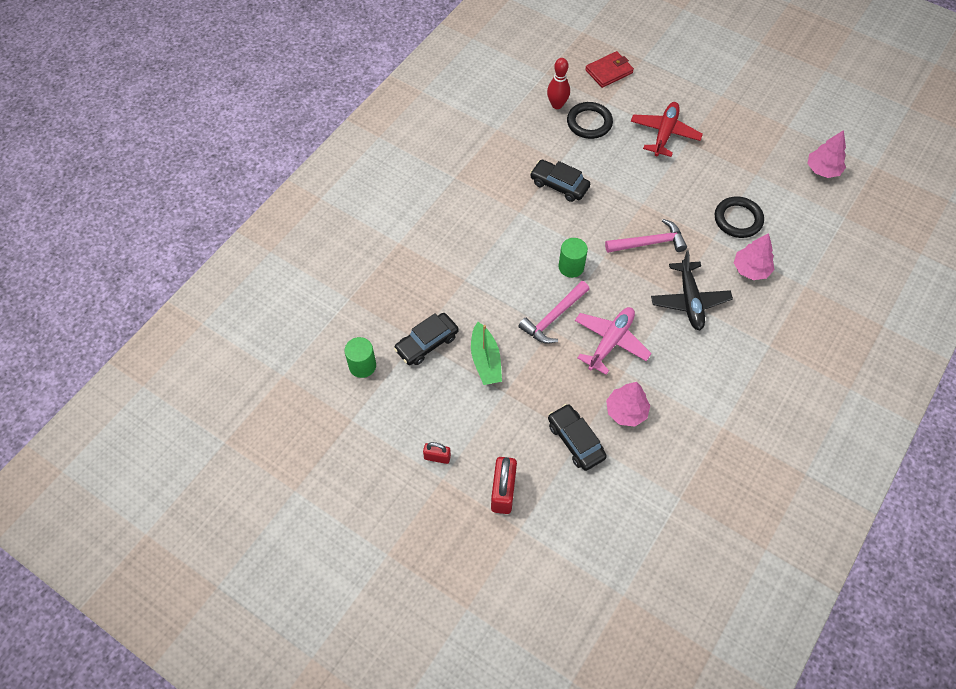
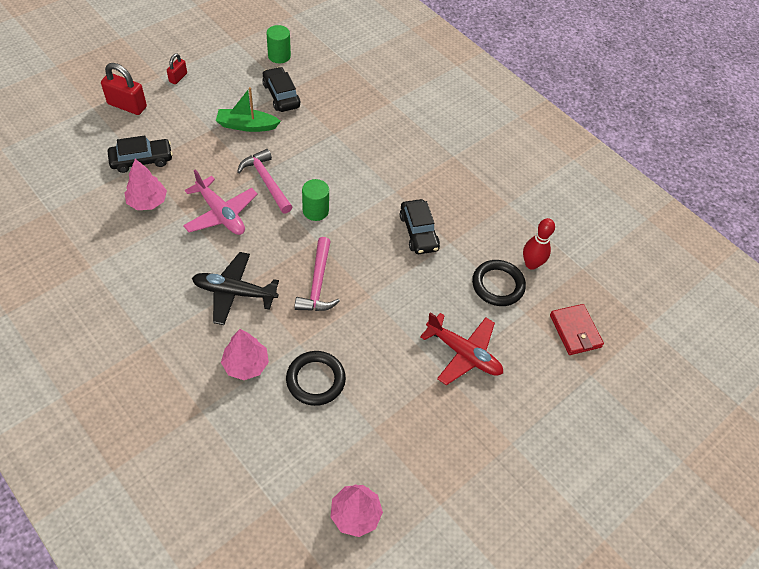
camera: 100 degrees right, 5 degrees down
(559, 185) = (418, 232): black car -> black car turned 120 degrees clockwise

